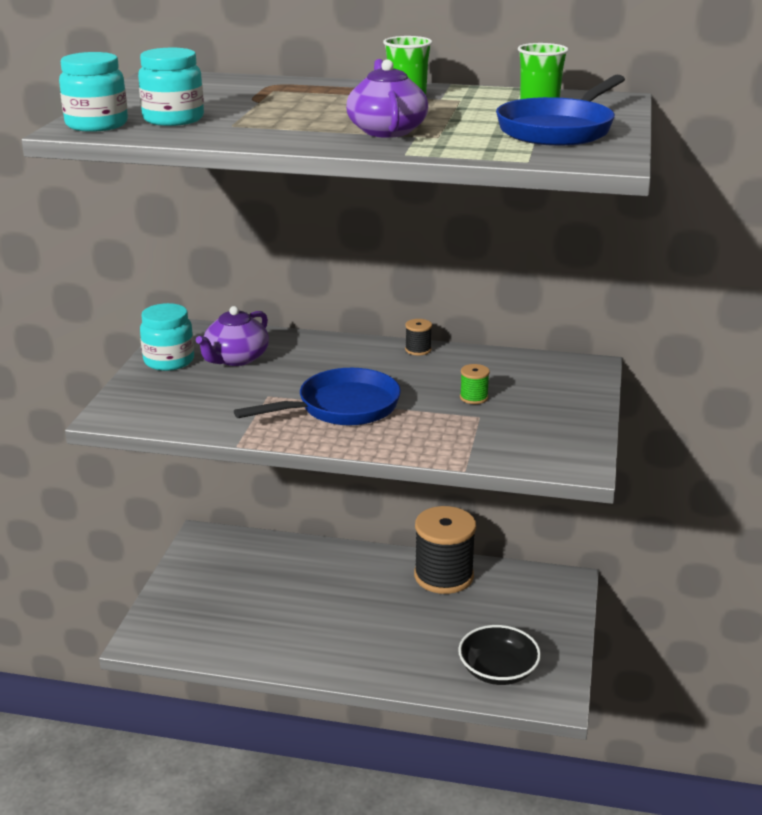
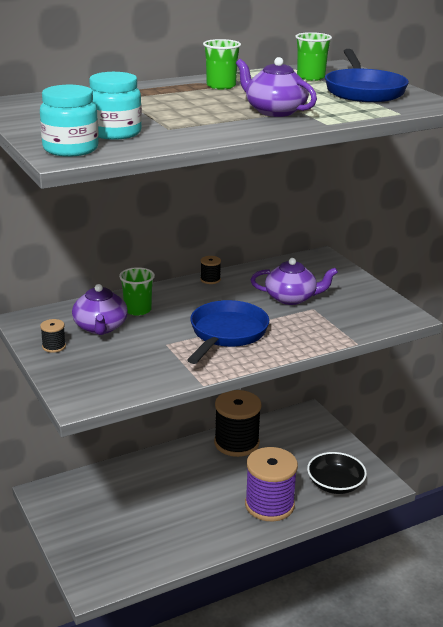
camera: 40 degrees left, 0 degrees up
(169, 361) = (54, 346): turquoise jar -> black spool
(296, 354) = (137, 310): none -> green cup
(397, 654) = (269, 505): none -> purple spool
(474, 397) = (291, 298): green spool -> purple teapot

